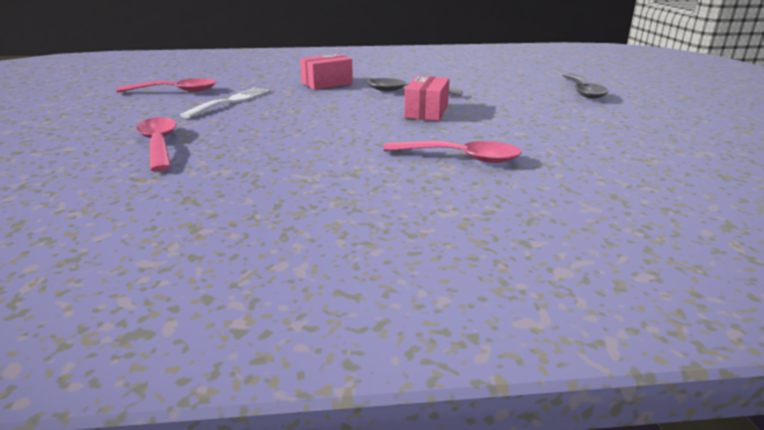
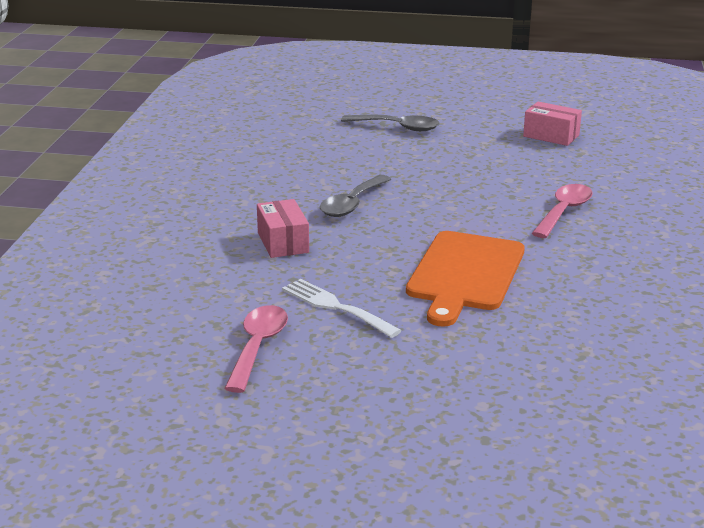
camera: 75 degrees left, 0 degrees up
(159, 145) = (489, 348): pink spoon -> none
(294, 129) = (464, 274): none -> orange cutting board
(426, 112) = (432, 205): pink box -> pink box (551, 136)

